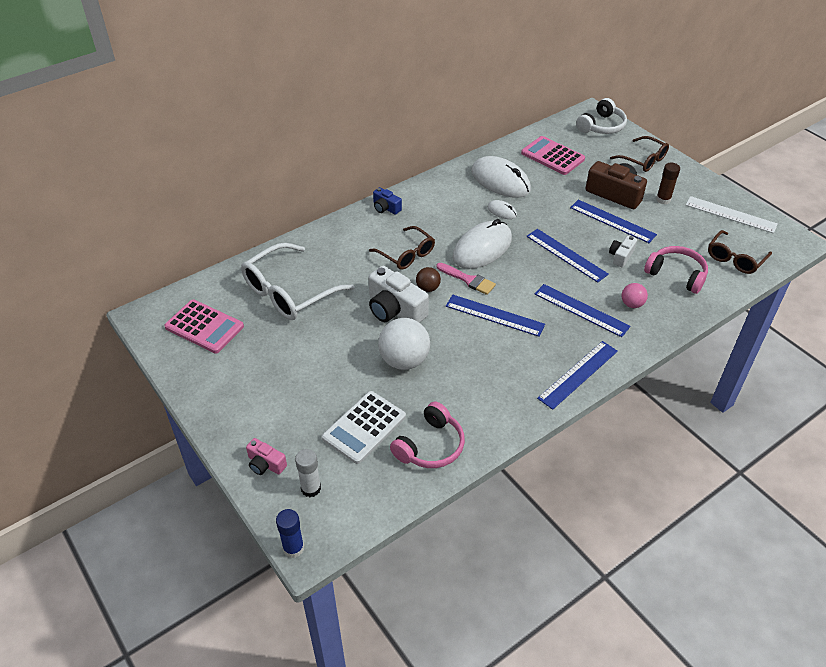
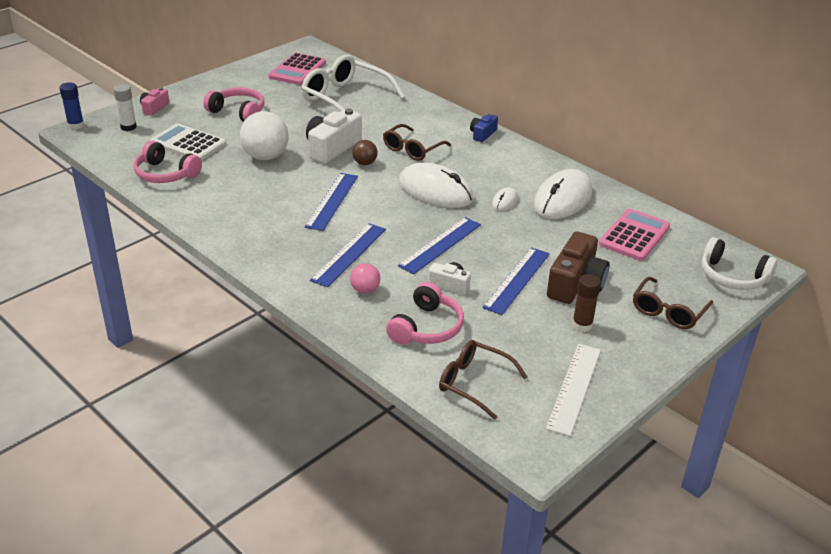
camera: 80 degrees right, 10 degrees down
(297, 382) = (238, 112): none -> pink headphones
(468, 280) = (382, 184): pink brush -> none
(578, 374) = (252, 251): blue ruler -> none

